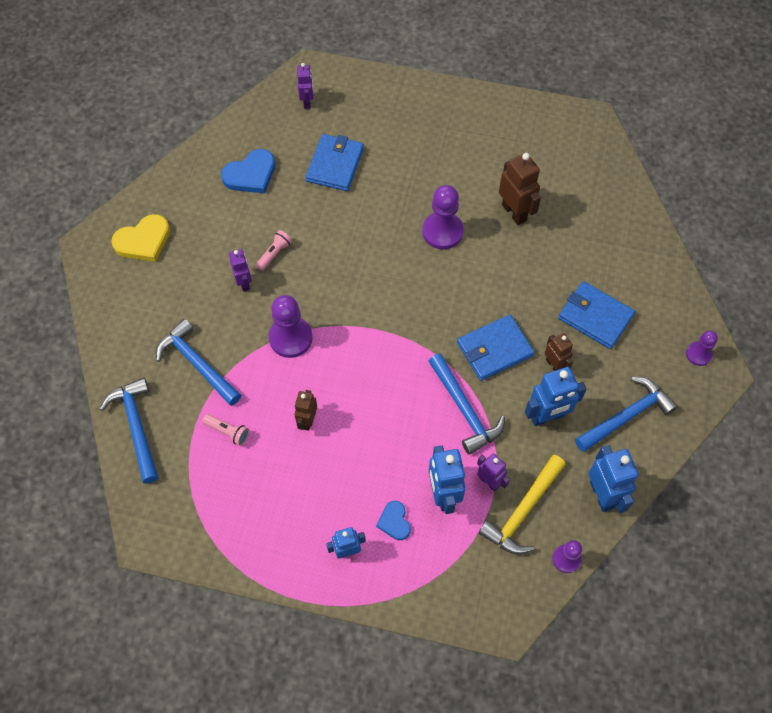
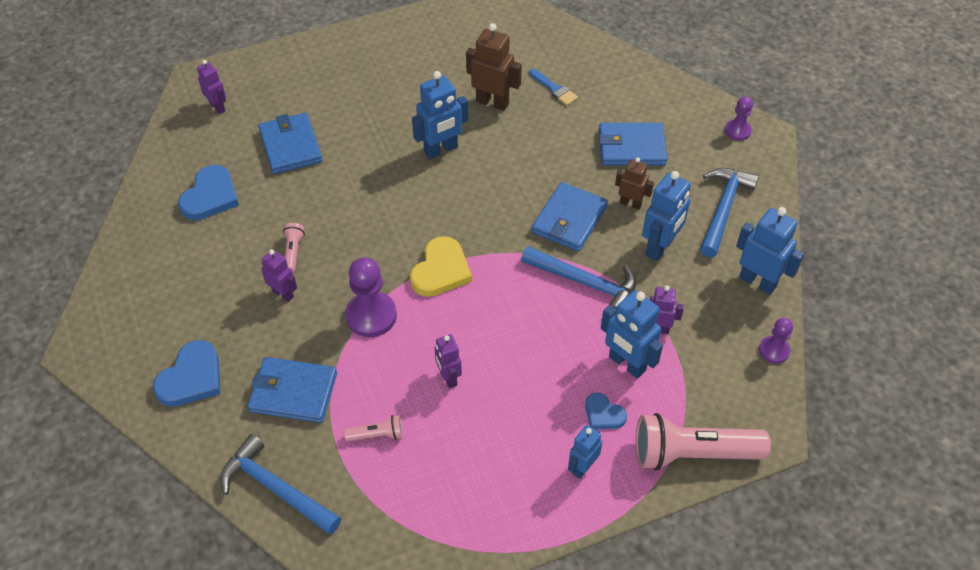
camera: 35 degrees left, 10 degrees down
(141, 310) = (191, 378): none -> blue heart
(143, 241) = (141, 313): yellow heart -> yellow heart (441, 270)
(197, 363) = (293, 392): blue hammer -> blue wallet
(307, 421) = (448, 378): brown robot -> purple robot
(434, 596) = (692, 453): none -> pink flashlight
(442, 232) = (441, 150): purple pawn -> blue robot
(522, 511) = (705, 335): yellow hammer -> none
(573, 228) = (554, 89): none -> blue brush

